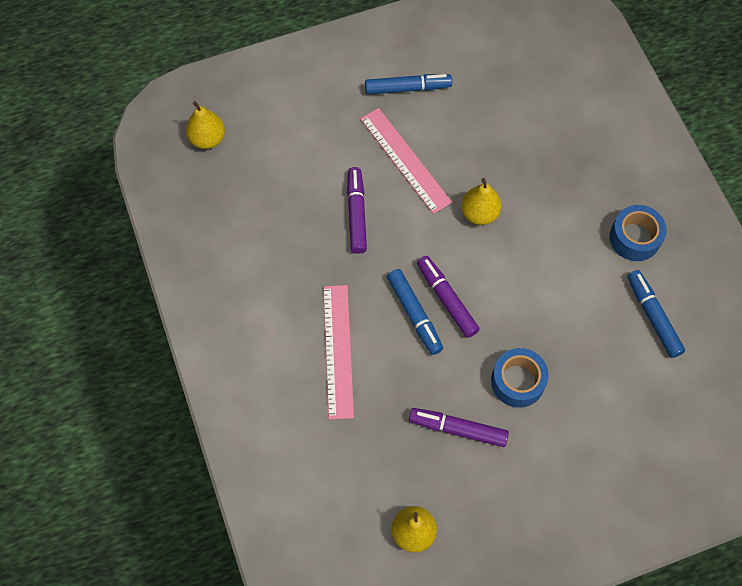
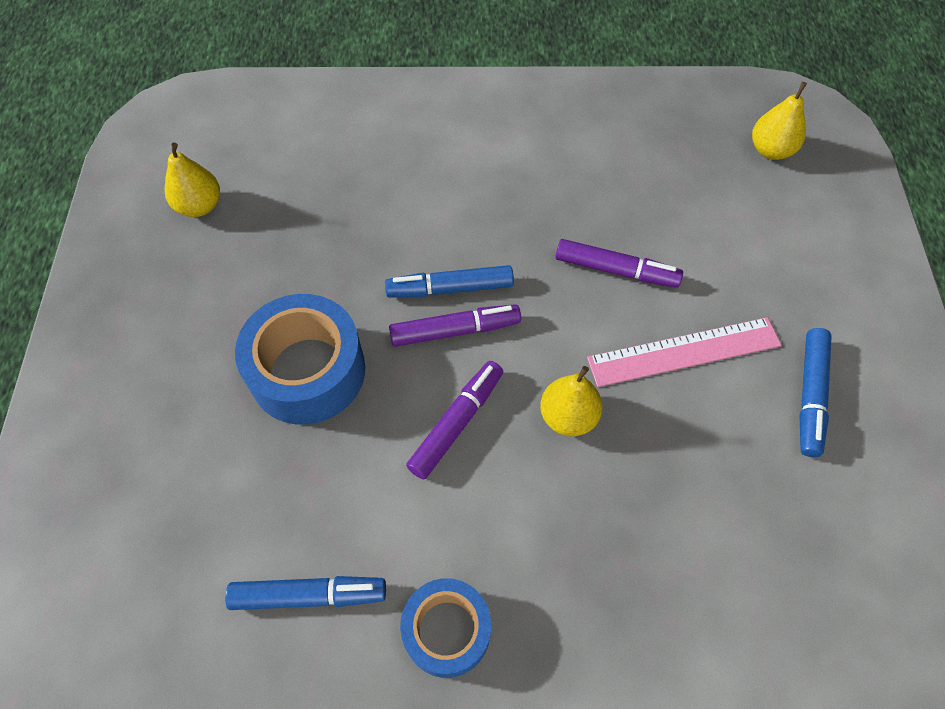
camera: 110 degrees right, 5 degrees down
(338, 350) = (439, 199): pink ruler -> none
(458, 429) = (285, 285): purple marker -> purple marker (457, 423)
(517, 381) = (307, 371): blue tape -> blue tape, size x1.56

